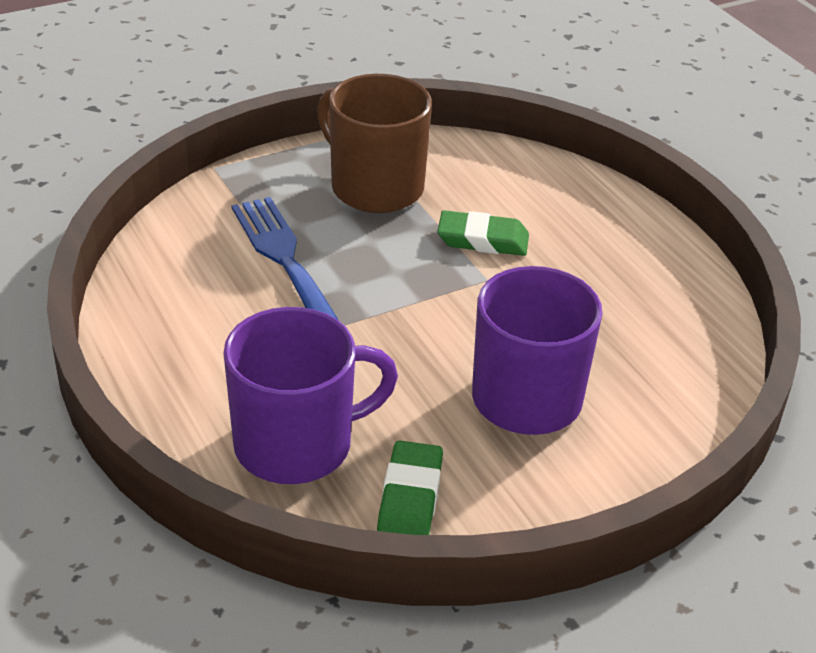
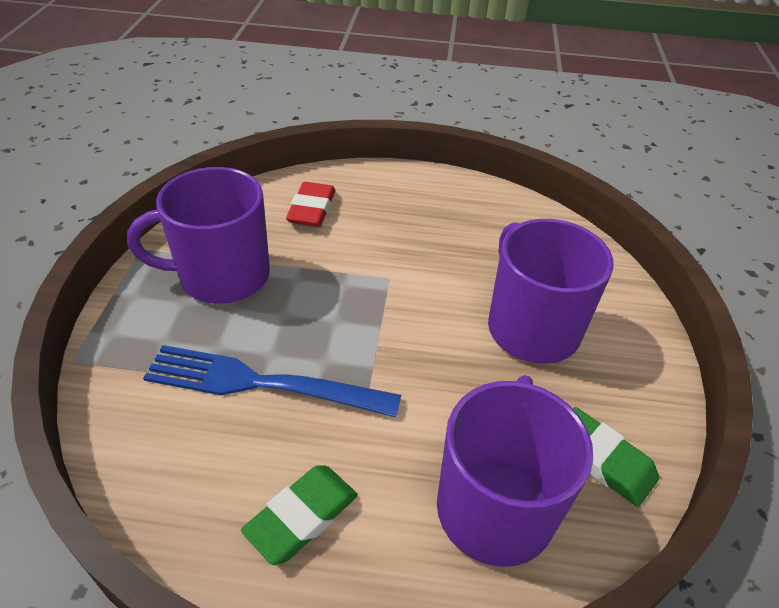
camera: 55 degrees left, 5 degrees up
(375, 187) = (222, 276): brown mug -> purple mug
(482, 240) = (344, 255): green eraser -> green eraser (302, 516)
(520, 192) = (311, 209): none -> red eraser

